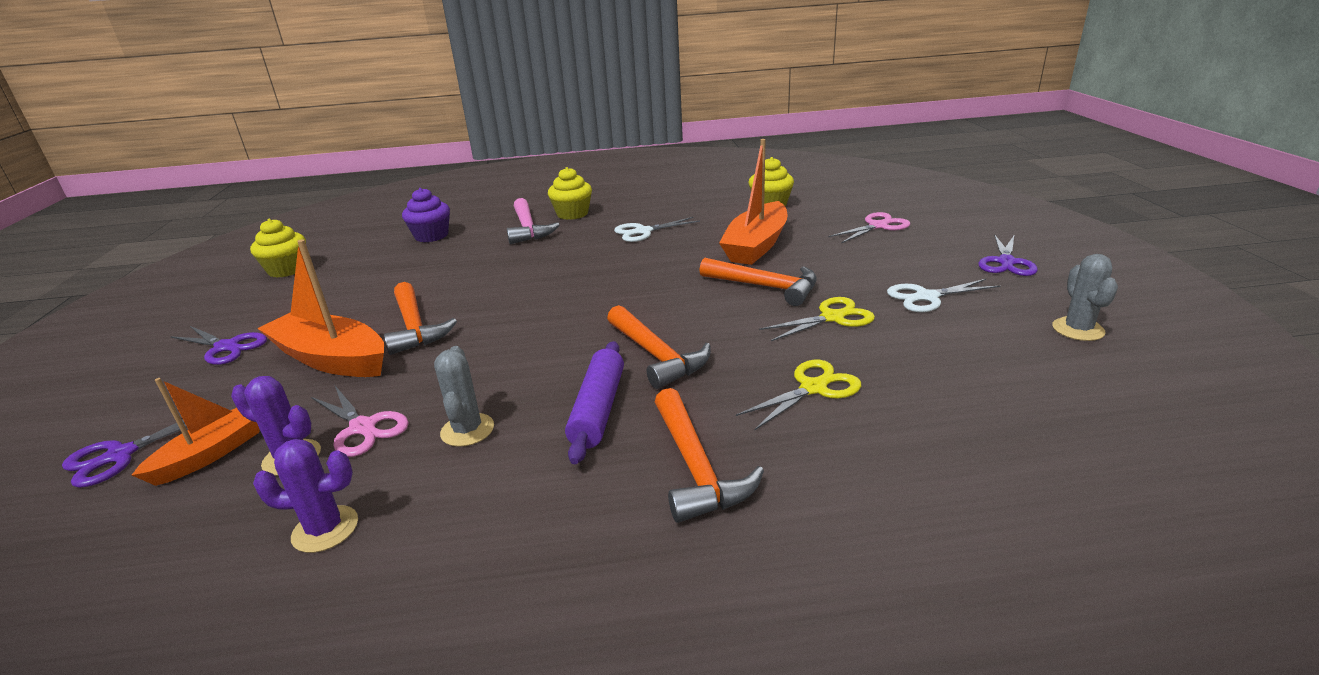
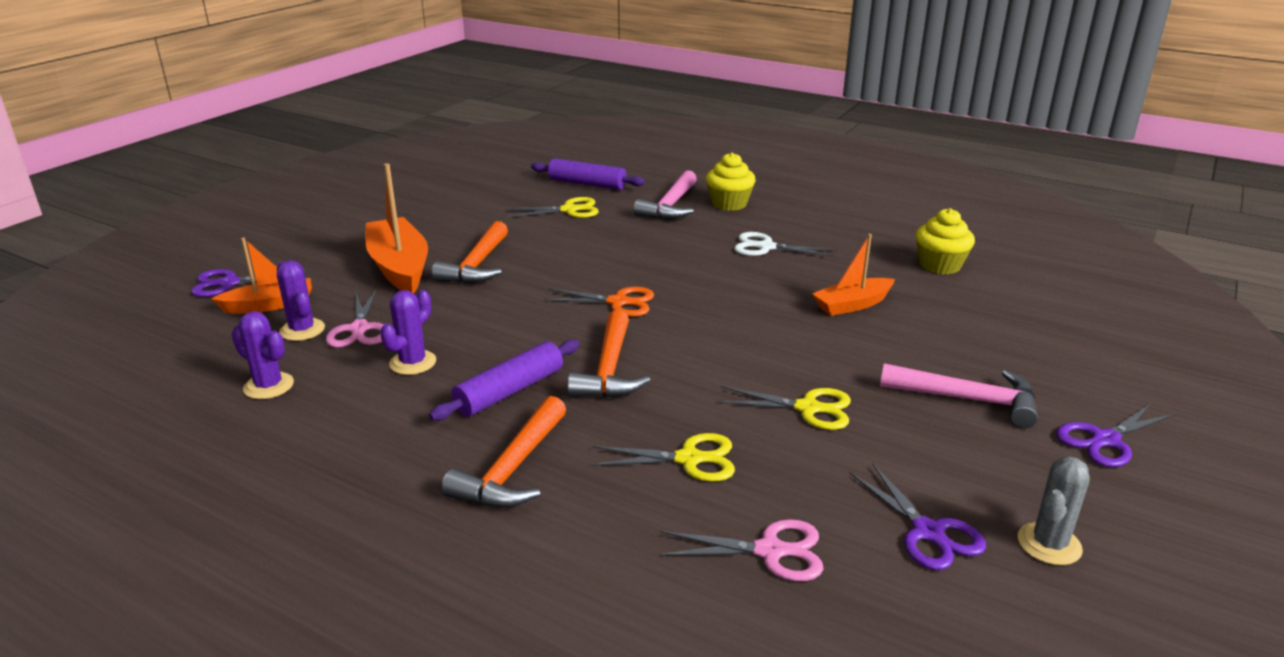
camera: 35 degrees right, 0 degrees up
(227, 347) = (353, 230): purple scissors -> purple scissors (928, 532)
(287, 270) = (454, 178): yellow cupcake -> none
(431, 236) = (587, 184): purple cupcake -> purple rolling pin
(443, 258) = (569, 210): none -> yellow scissors
(467, 430) = (412, 363): grey cactus -> purple cactus
(588, 306) = (618, 302): none -> orange scissors
(756, 245) = (852, 305): orange boat -> orange boat, size x0.61
(765, 287) = (793, 350): orange hammer -> none
(878, 226) = (1022, 336): pink scissors -> pink scissors (769, 551)
(909, 271) = (968, 400): none -> pink hammer
(927, 297) = (939, 433): white scissors -> none

